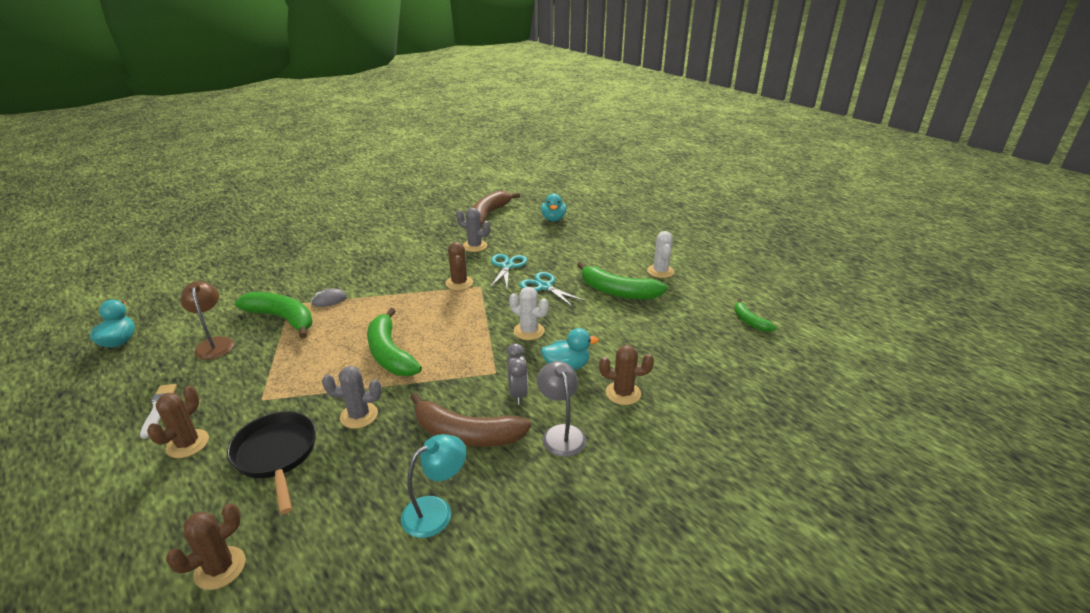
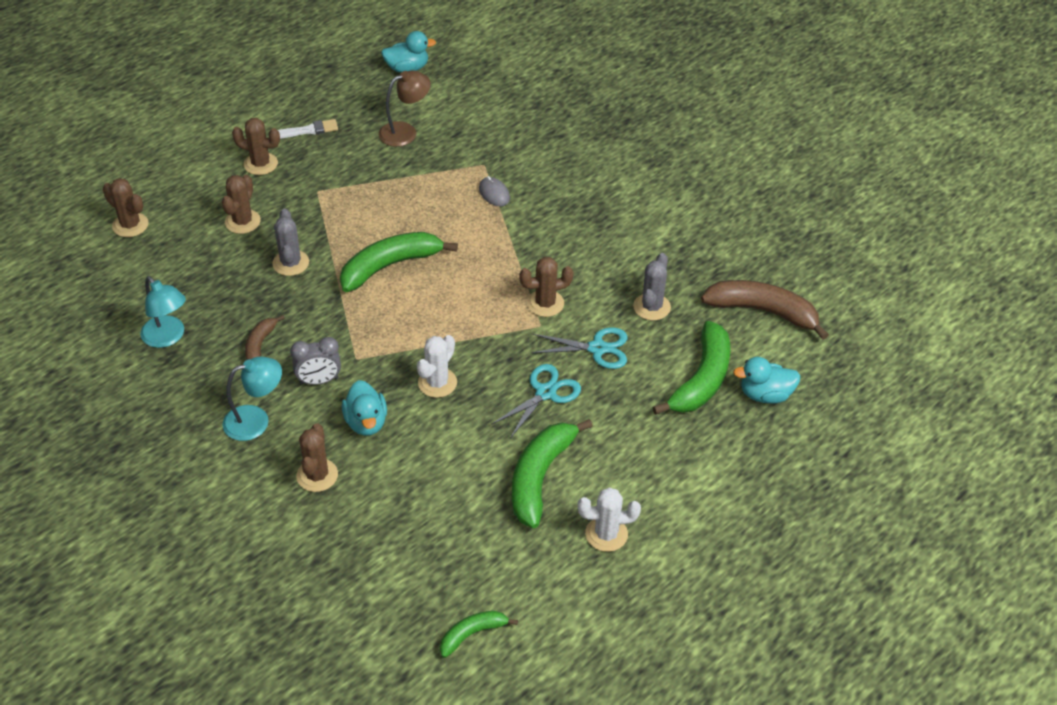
camera: 85 degrees right, 15 degrees up
(276, 455) = (242, 222): black pan -> brown cactus
(282, 319) = (453, 167): green banana -> green banana (701, 379)
(466, 434) = (260, 346): brown banana -> brown banana, size x0.54
(561, 433) = (256, 420): grey lamp -> turquoise lamp

